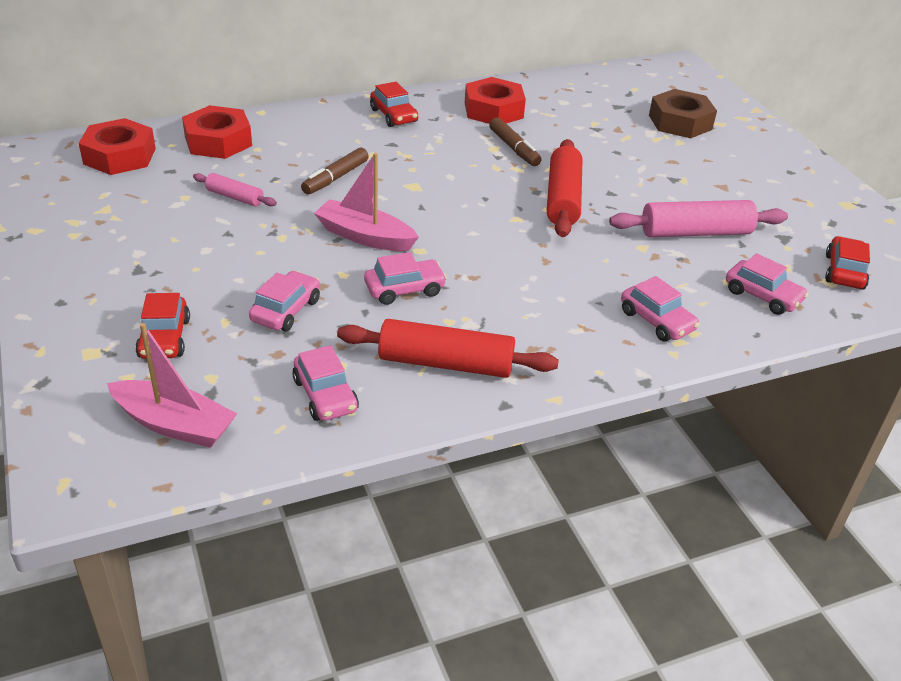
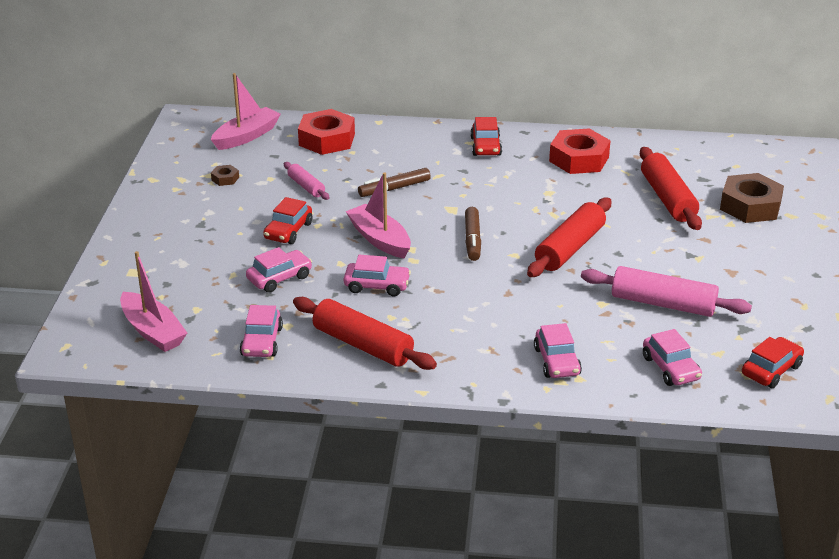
camera: 30 degrees right, 5 degrees down
(120, 156) = (246, 136): red nut -> pink boat
(129, 209) = (225, 179): none -> brown nut
(164, 338) = (185, 275): red car -> red car (288, 231)
(514, 148) = (566, 196): brown marker -> brown marker (472, 239)
(605, 130) = (667, 198): none -> red rolling pin

